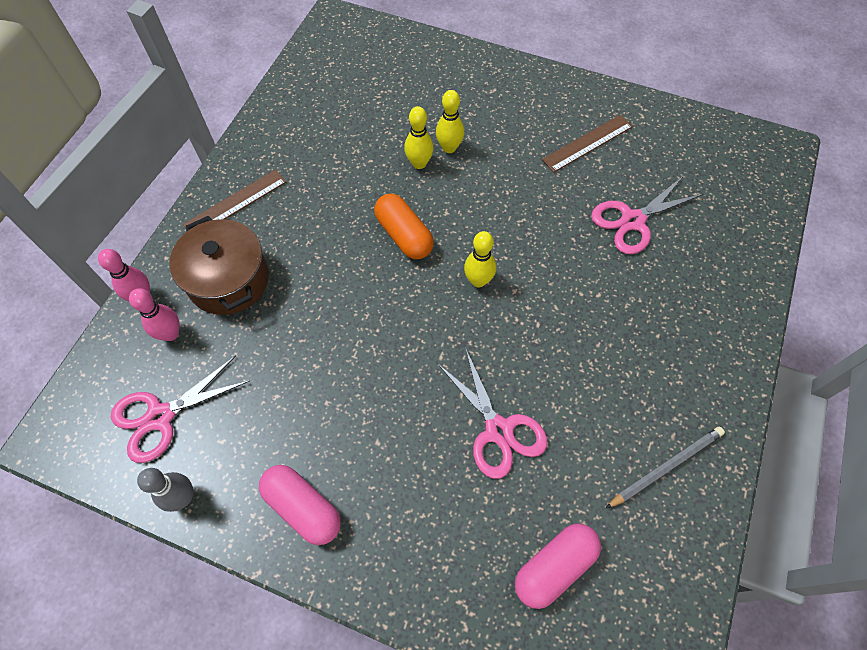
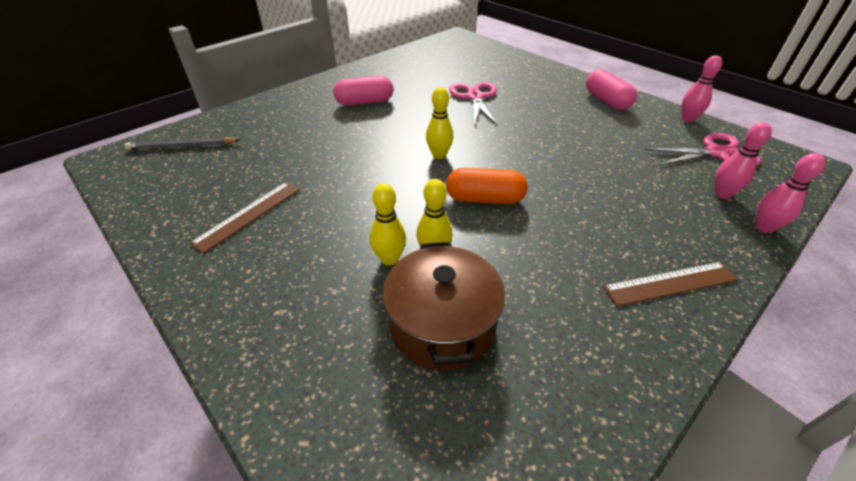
camera: 155 degrees left, 20 degrees down
(183, 497) = (687, 119): grey bowling pin -> pink bowling pin
(229, 280) = (670, 215): brown pot -> brown pot (442, 325)
(404, 235) = (484, 199): orange capsule -> orange capsule turned 75 degrees counterclockwise
(554, 567) = (476, 62): pink capsule -> pink capsule (365, 102)
(587, 143) = (248, 215): brown ruler -> brown ruler turned 45 degrees counterclockwise
(632, 220) = (286, 153): pink scissors -> none
(665, 467) = (395, 70): grey pencil -> grey pencil (182, 146)

